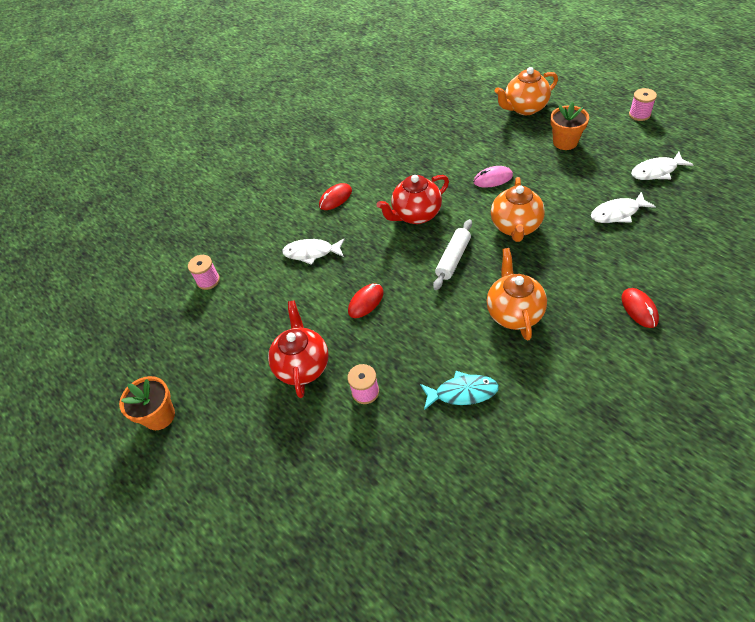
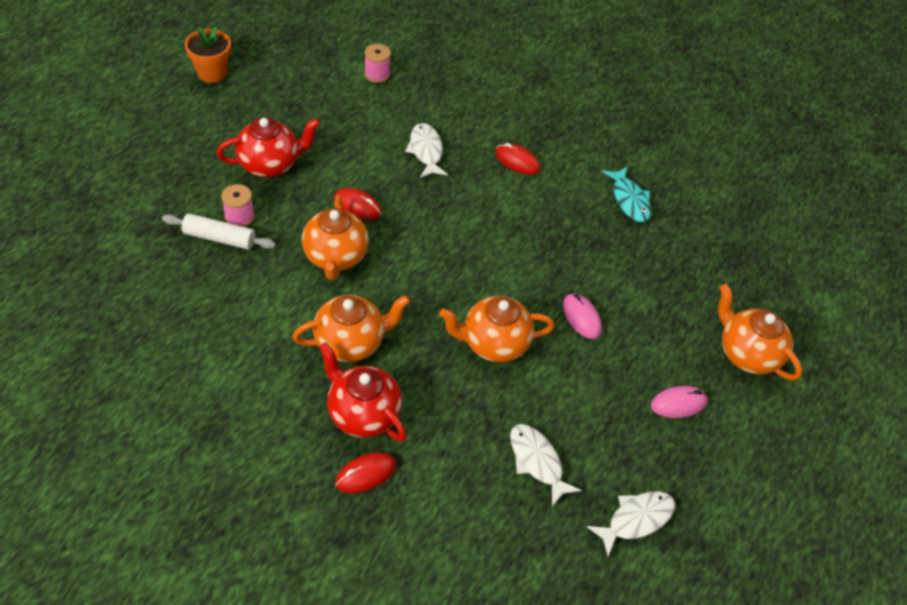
camera: 65 degrees right, 0 degrees up
(416, 215) = (500, 240): red teapot -> red teapot (362, 413)
(422, 320) = (335, 257): none -> orange teapot
(453, 259) = (430, 281): white rolling pin -> white rolling pin (219, 238)
(462, 392) = (239, 297): turquoise fish -> turquoise fish (629, 200)
(565, 142) = (678, 403): orange flower pot -> pink mouse
(639, 115) = (771, 508): pink spool -> none
(656, 171) = (636, 519): white fish -> white fish turned 90 degrees clockwise

